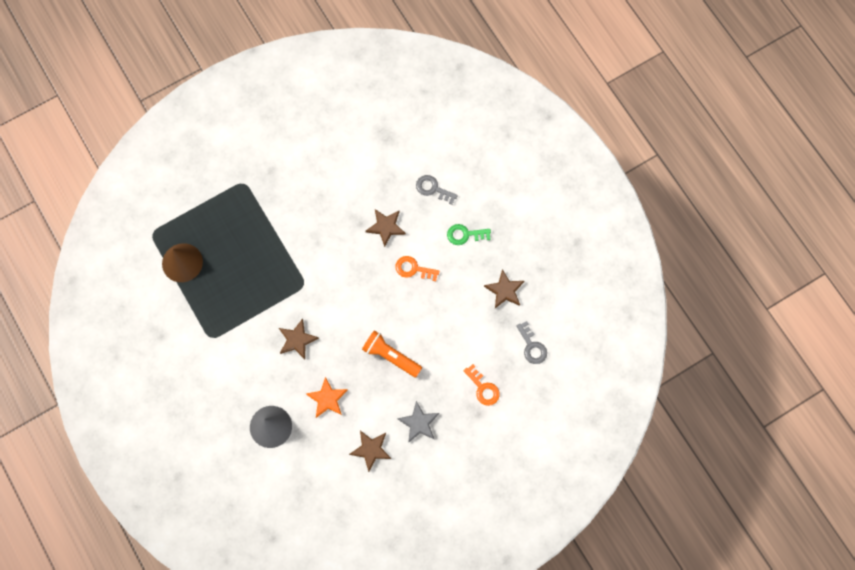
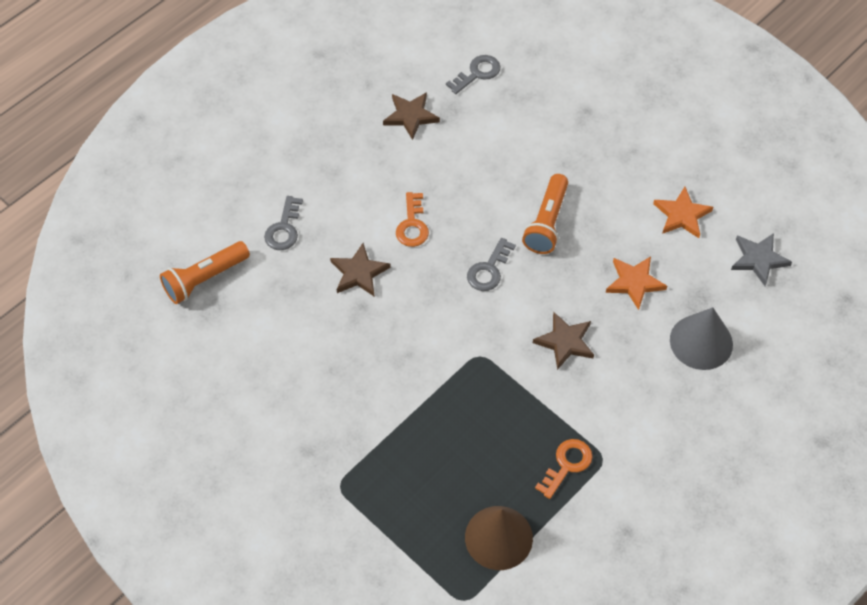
camera: 105 degrees left, 15 degrees down
(364, 308) = (489, 270): none -> grey key
(371, 450) = (682, 215): brown star -> orange star
(408, 135) = (205, 279): none -> orange flashlight
(419, 423) = (624, 170): grey star -> grey star (758, 259)
(465, 235) = (343, 176): green key -> none
(483, 388) = (551, 112): orange key -> orange key (567, 465)

